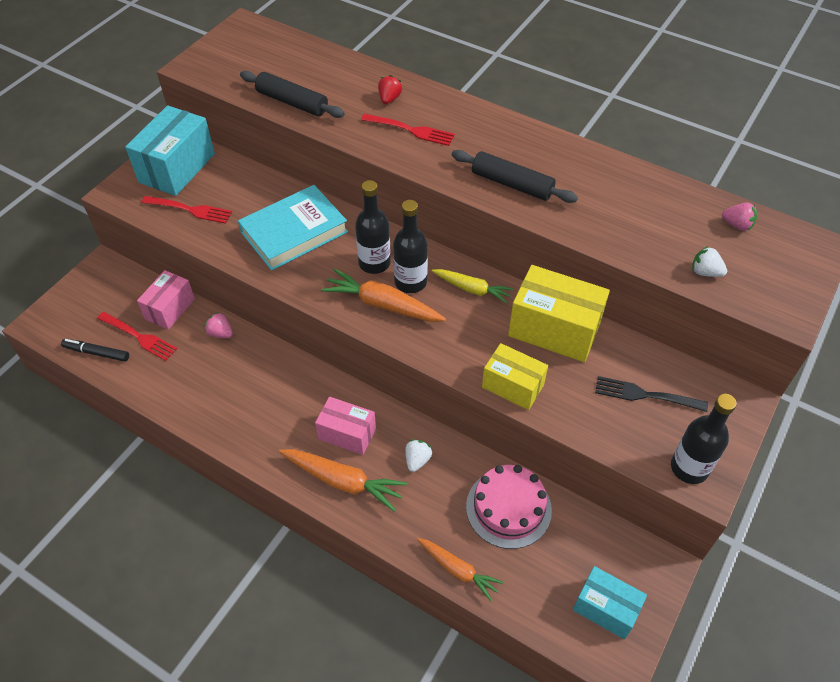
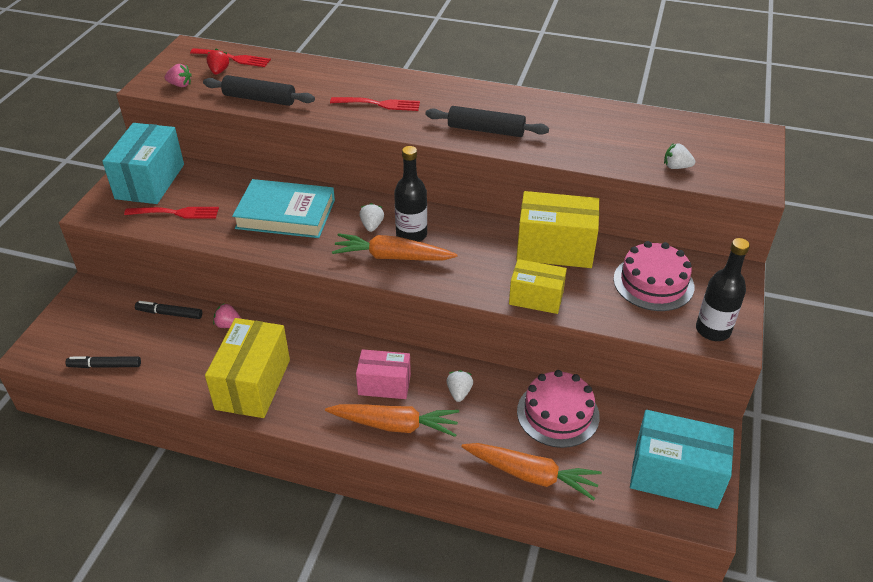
camera: 15 degrees left, 10 degrees down
(139, 337) = (145, 344): red fork -> red fork (233, 58)
(170, 309) = (169, 314): pink box -> black marker
(224, 404) = (253, 384): none -> yellow box
(294, 232) = (285, 214): turquoise book -> turquoise book turned 60 degrees clockwise
(374, 263) = (372, 226): black bottle -> white strawberry
(389, 99) = (349, 84): red strawberry -> red strawberry (219, 71)
(458, 570) = (531, 475): orange carrot -> orange carrot, size x1.50
(472, 289) = (470, 230): yellow carrot -> none
(605, 609) = (675, 475): turquoise box -> turquoise box, size x1.60
(645, 395) = (653, 283): black fork -> pink cake
(737, 225) = (687, 130): pink strawberry -> pink strawberry (180, 85)

